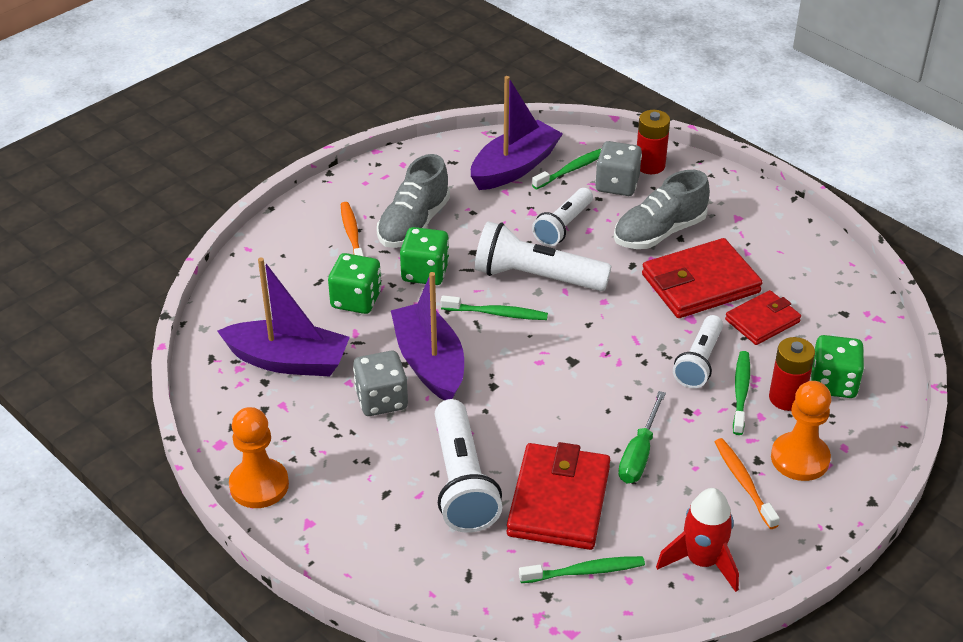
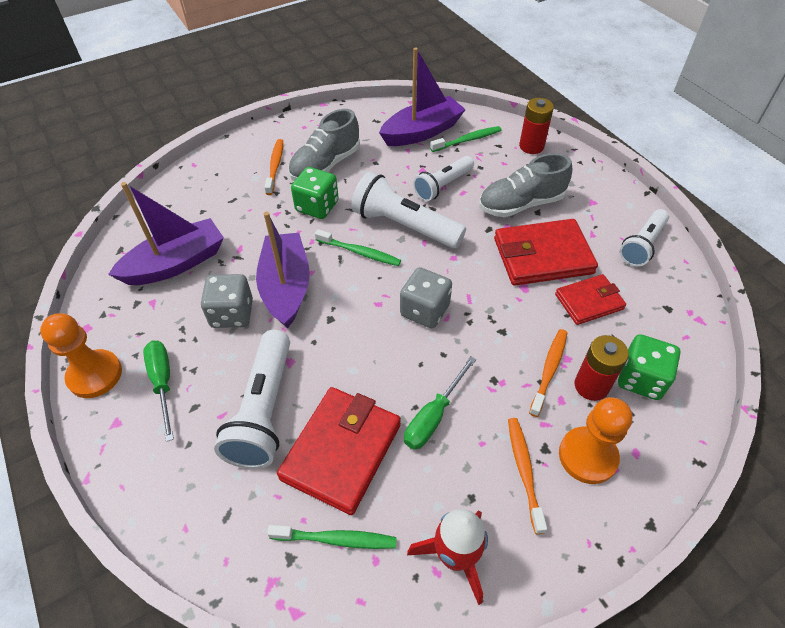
camera: 15 degrees right, 10 degrees up
(288, 361) = (176, 263): purple boat -> purple boat turned 60 degrees counterclockwise
(340, 478) = (163, 383): none -> green screwdriver
(356, 300) = (253, 220): green dice -> none
(617, 185) = (499, 158): grey dice -> grey dice (425, 310)
(699, 362) = (519, 331): white flashlight -> white flashlight (642, 245)
(741, 392) = (549, 370): green toothbrush -> orange toothbrush

